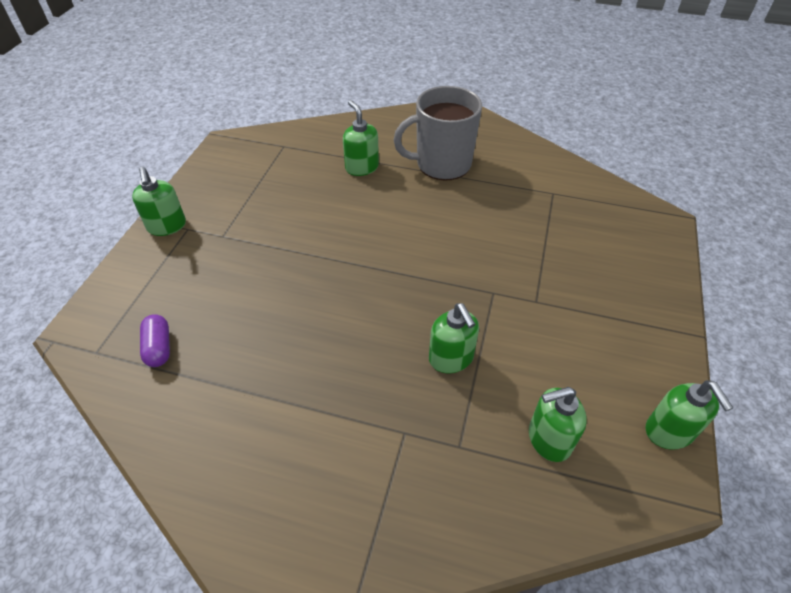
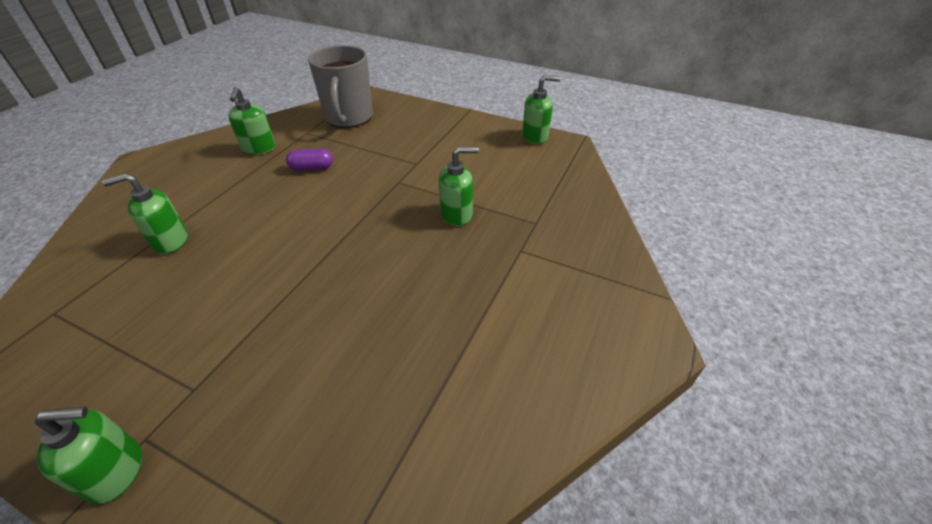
camera: 80 degrees left, 5 degrees down
(159, 347) = (365, 463): purple capsule -> purple capsule (312, 168)
(442, 164) = (218, 184): grey mug -> grey mug (349, 117)
(549, 439) = (535, 181): green soap dispenser -> green soap dispenser (258, 148)

